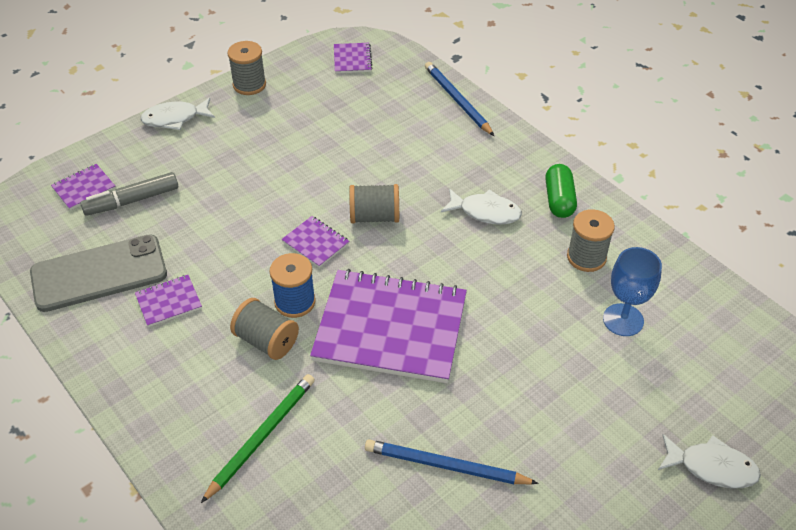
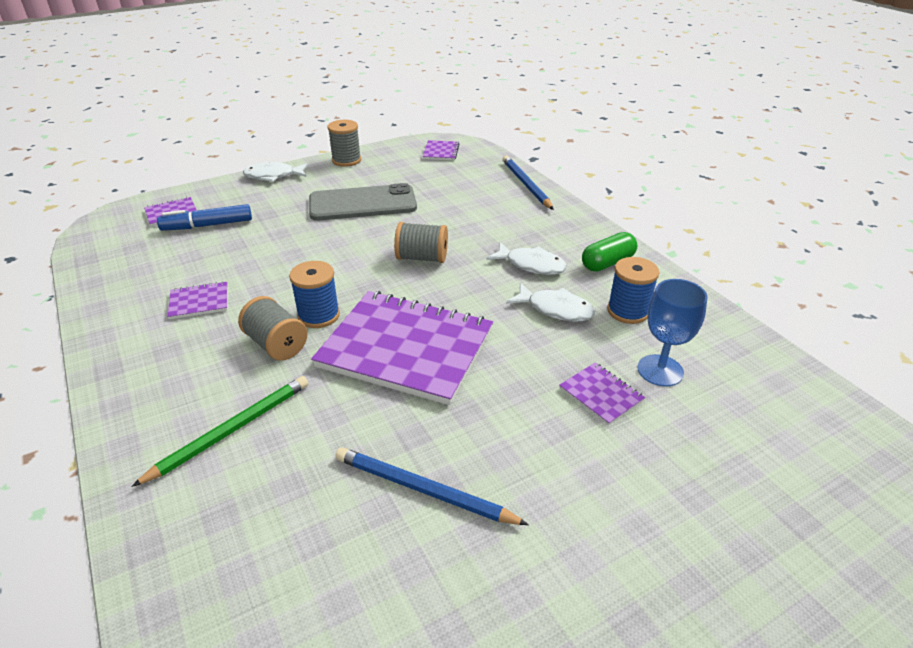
camera: 10 degrees right, 10 degrees down
(99, 274) = (148, 274): grey phone -> grey phone (362, 203)
(132, 201) = (208, 225): grey marker -> blue marker
(315, 243) = (358, 272): purple notebook -> purple notebook (601, 395)
(559, 200) = (607, 263): green capsule -> green capsule turned 45 degrees clockwise
(586, 257) = (628, 311): grey spool -> blue spool
(711, 467) = (755, 540): white fish -> white fish (555, 309)

